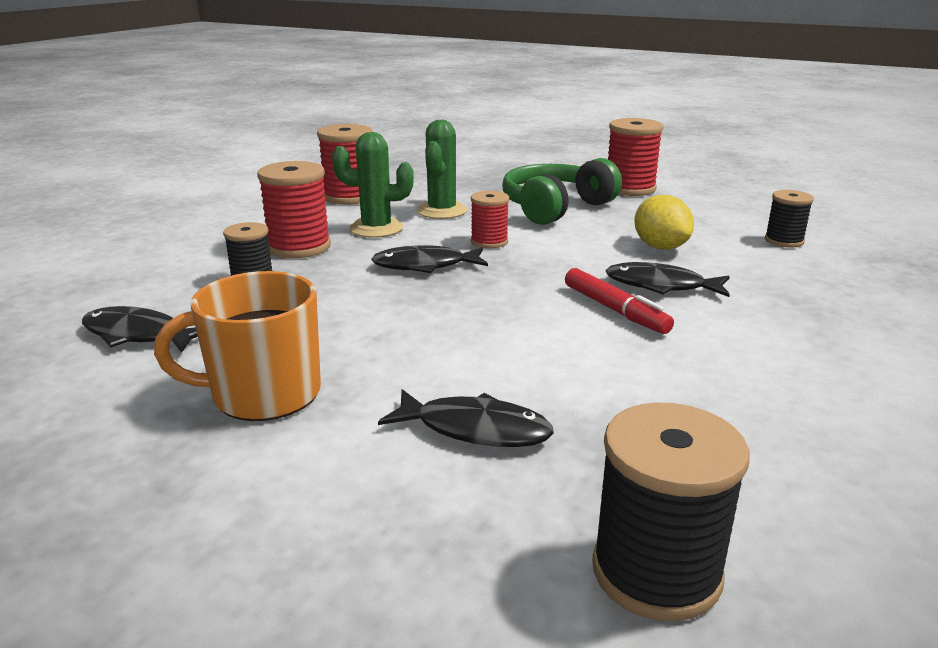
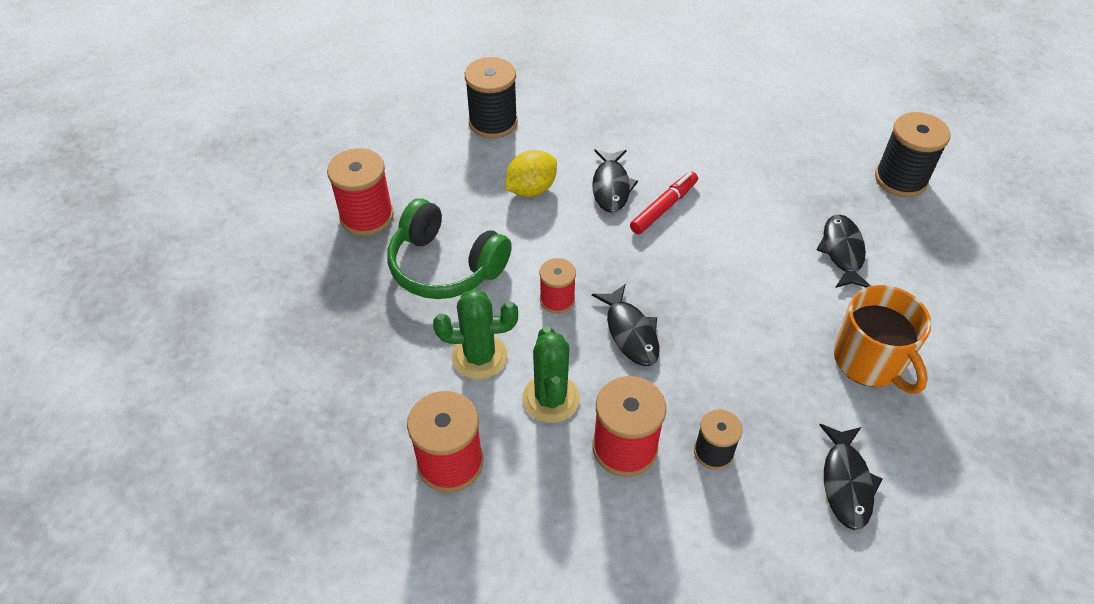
camera: 105 degrees left, 25 degrees up
(784, 241) = (493, 123): black spool -> black spool, size x1.64

